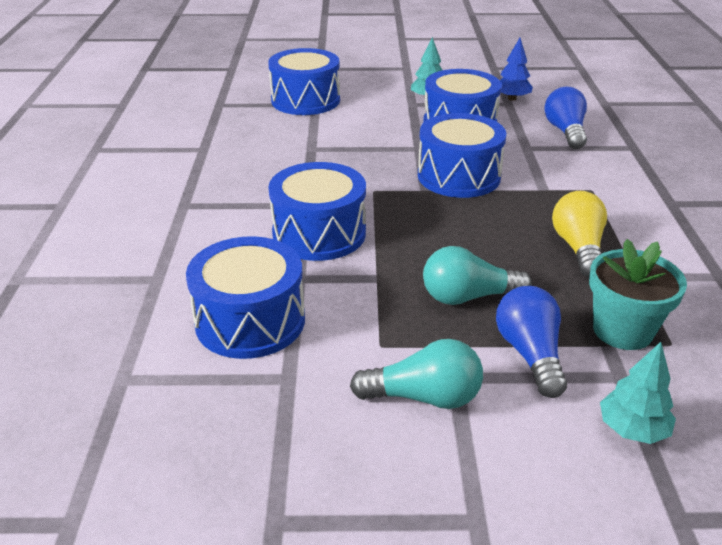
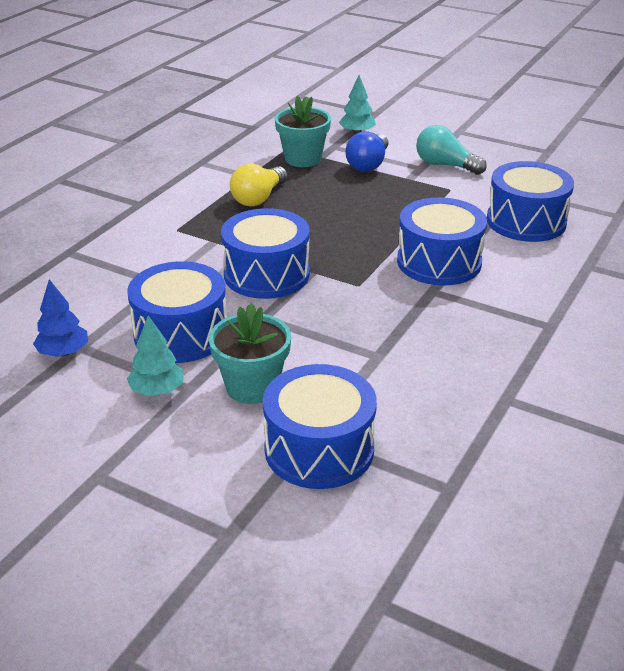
camera: 150 degrees left, 0 degrees up
(376, 113) = (252, 387): none -> turquoise flower pot
(468, 297) = (371, 195): turquoise light bulb -> none
(565, 131) = (93, 287): blue light bulb -> none

